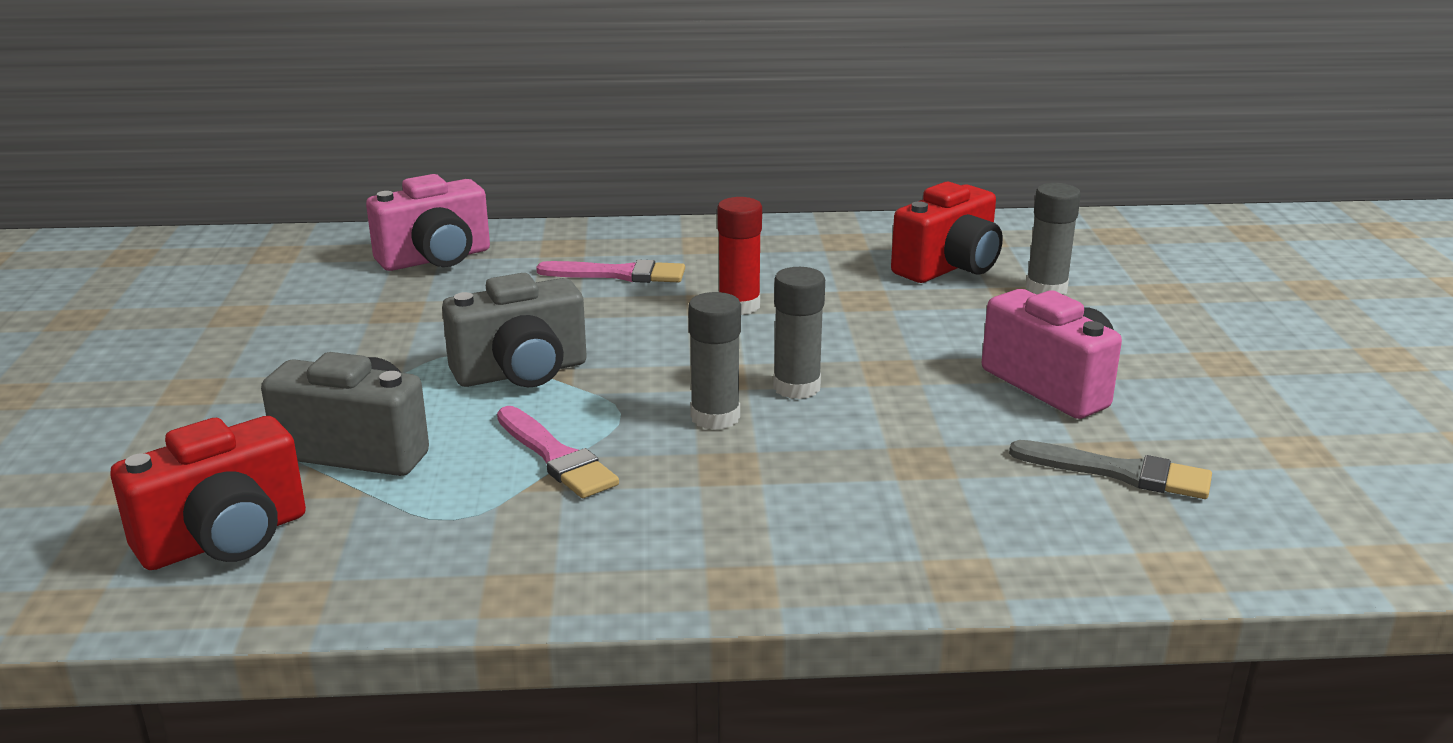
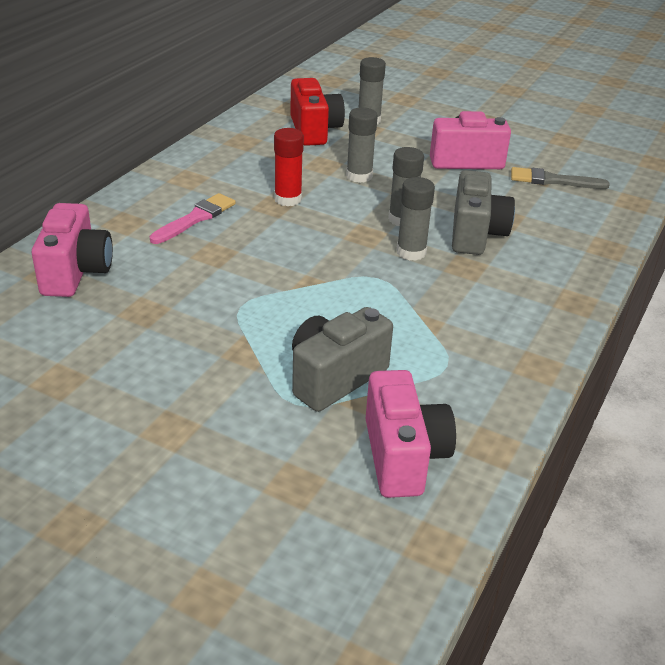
camera: 60 degrees left, 10 degrees up
(225, 539) = (403, 456): red camera -> pink camera
(521, 373) = (294, 292): grey camera -> grey camera (476, 234)
(556, 457) = (409, 312): pink brush -> none
(871, 328) = (359, 176): none -> grey glue stick
(1119, 472) = (553, 180): grey brush -> grey brush turned 135 degrees counterclockwise

